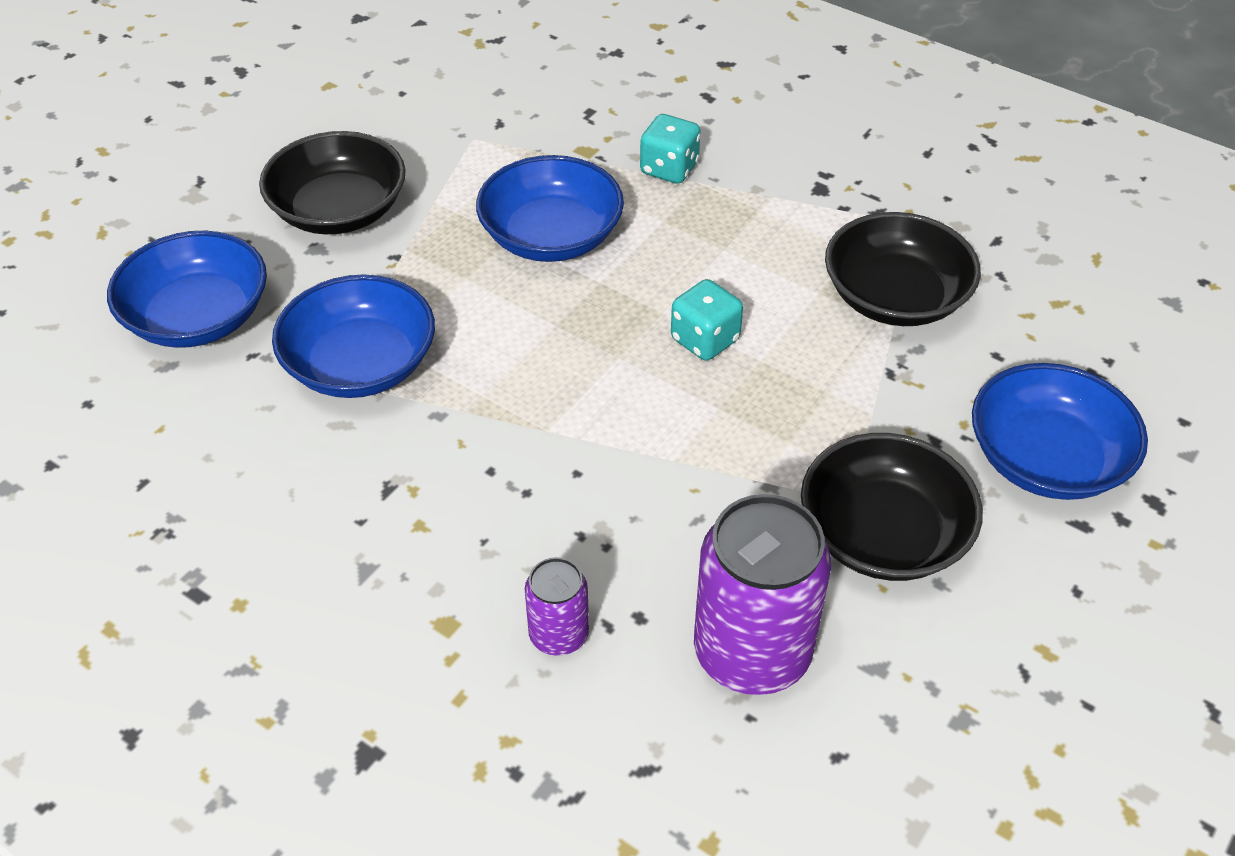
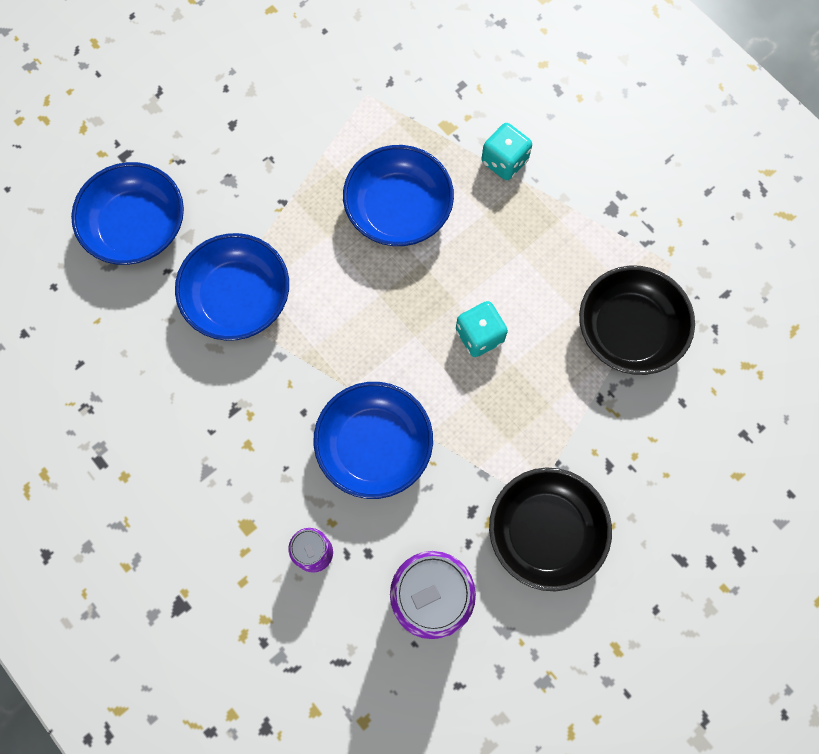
camera: 15 degrees right, 25 degrees up
(339, 210) = (252, 146): black bowl -> none
(1046, 459) = (679, 501): blue bowl -> blue bowl (374, 446)

